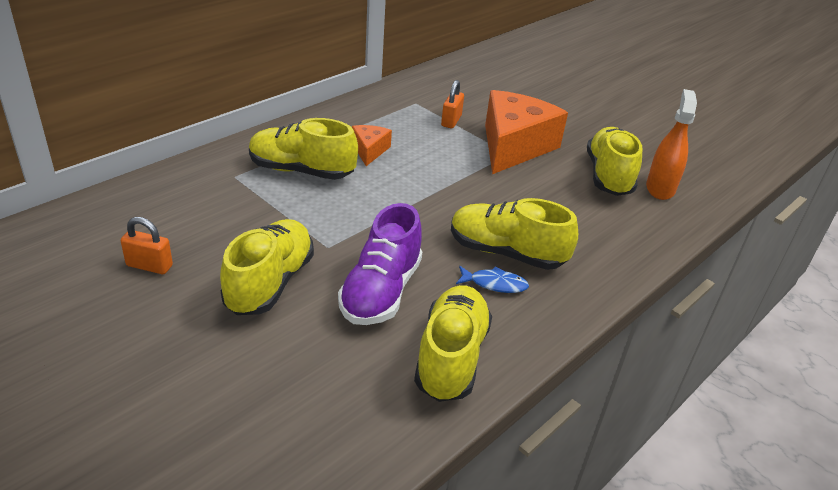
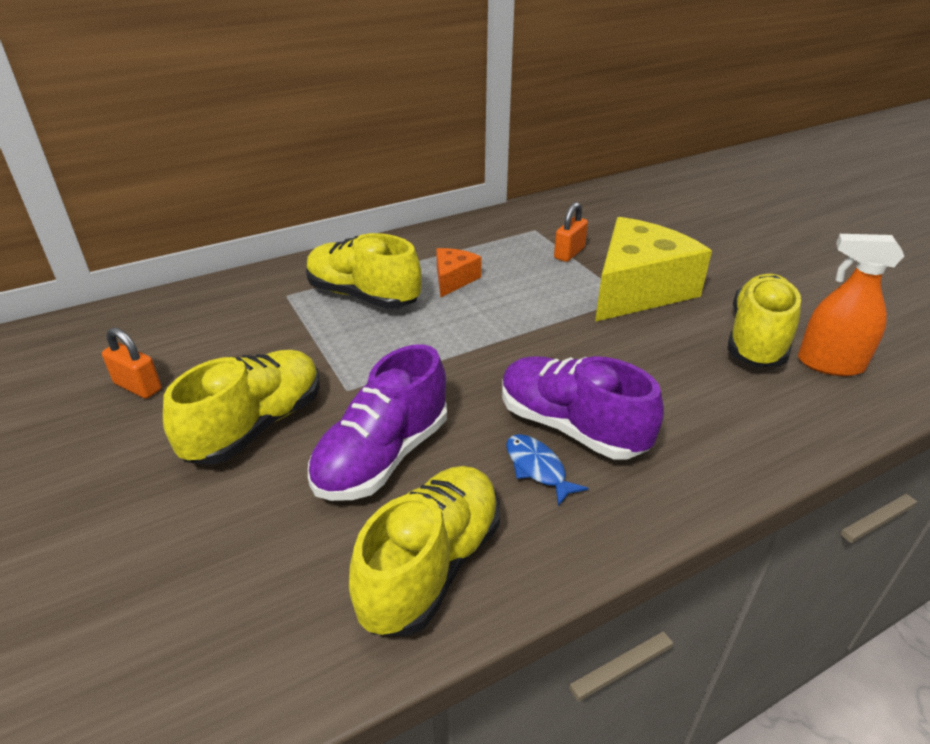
camera: 20 degrees right, 0 degrees up
(495, 284) = (537, 468): blue fish -> blue fish turned 150 degrees counterclockwise
(506, 253) = (571, 427): yellow shoe -> purple shoe
(514, 146) = (638, 289): orange cheese -> yellow cheese
(660, 188) = (830, 364): orange spray bottle -> orange spray bottle turned 105 degrees counterclockwise

